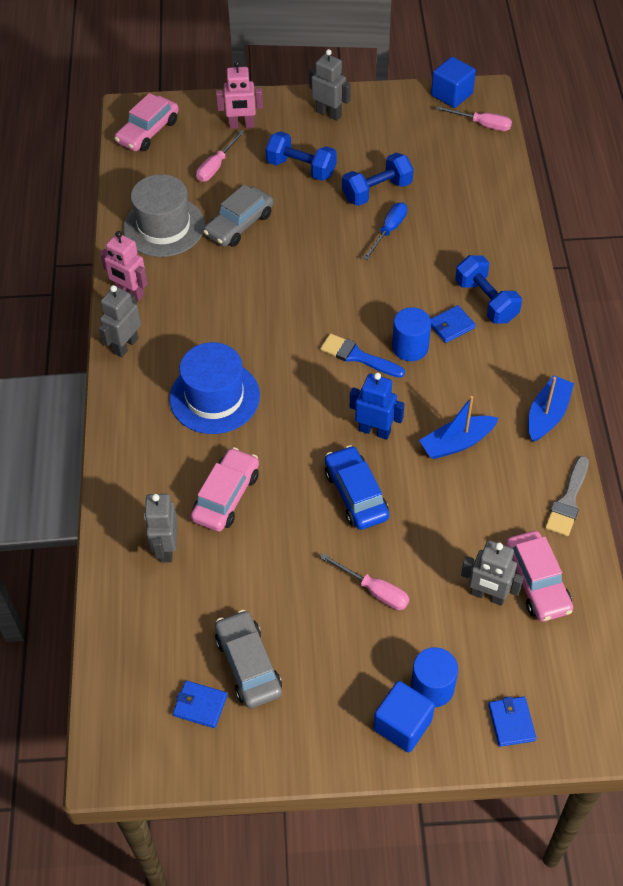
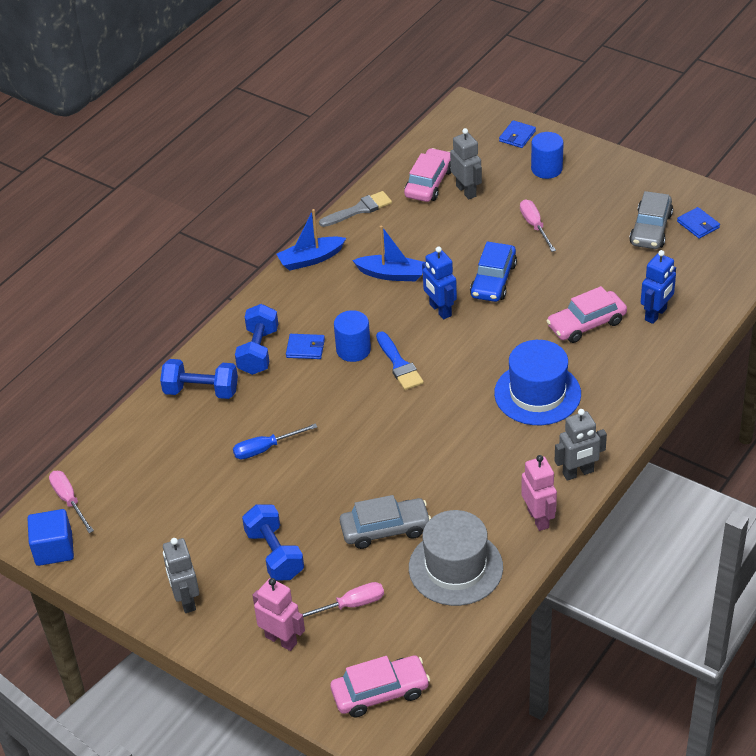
camera: 140 degrees left, 10 degrees down
(166, 548) = (656, 314): grey robot -> blue robot
(377, 191) = (235, 490): blue dumbbell -> blue dumbbell (201, 391)
(402, 725) = (581, 162): blue cube -> none

